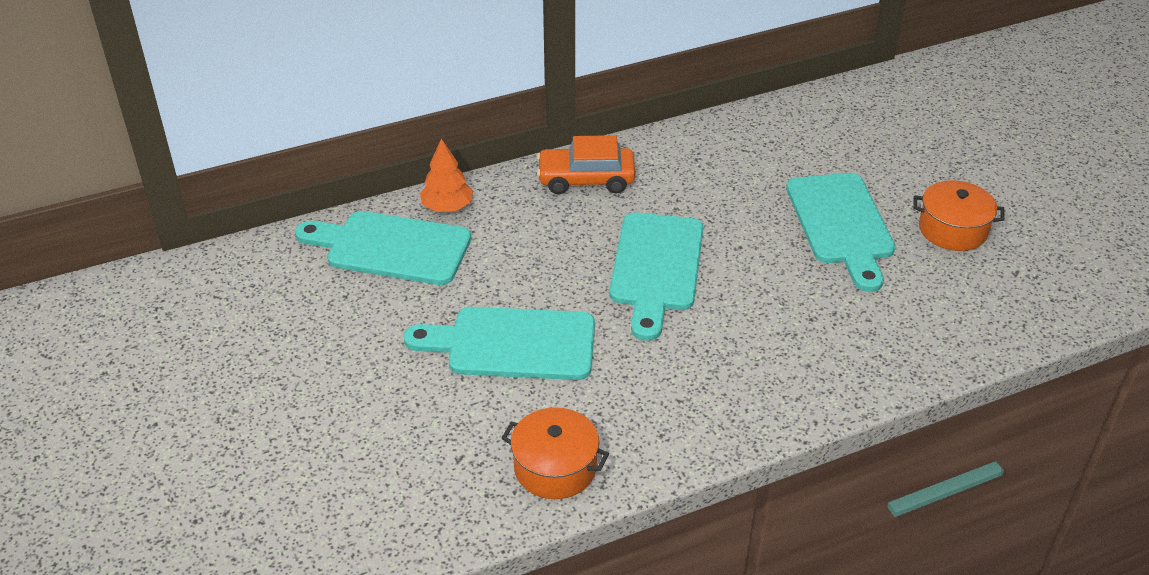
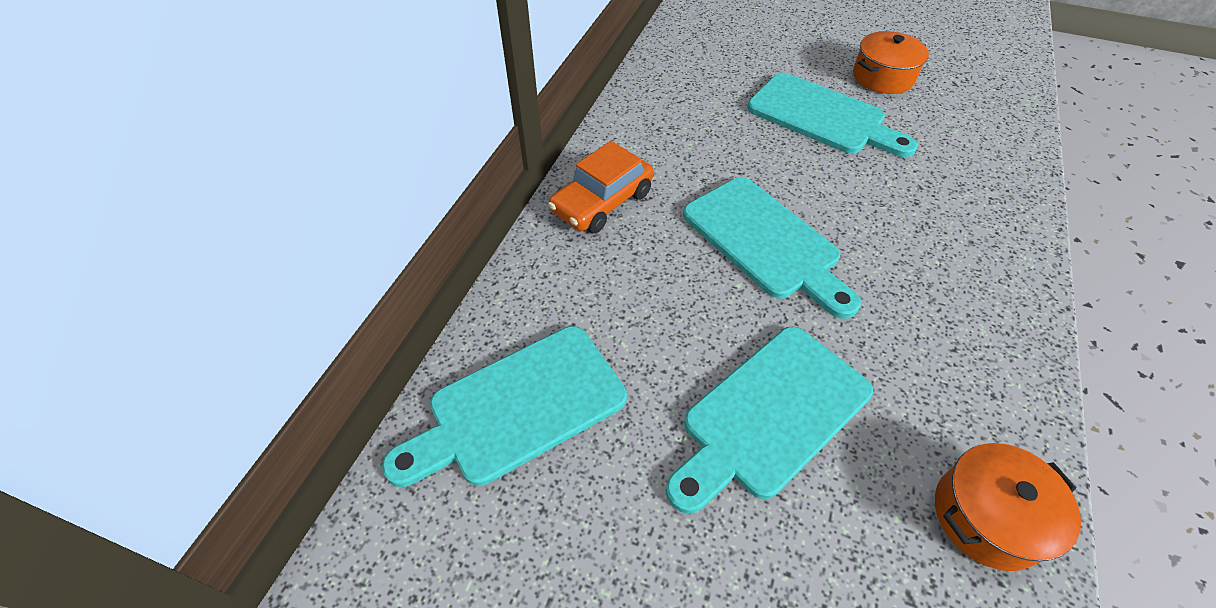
camera: 45 degrees left, 10 degrees up
(447, 207) = (516, 317): orange tree -> none

